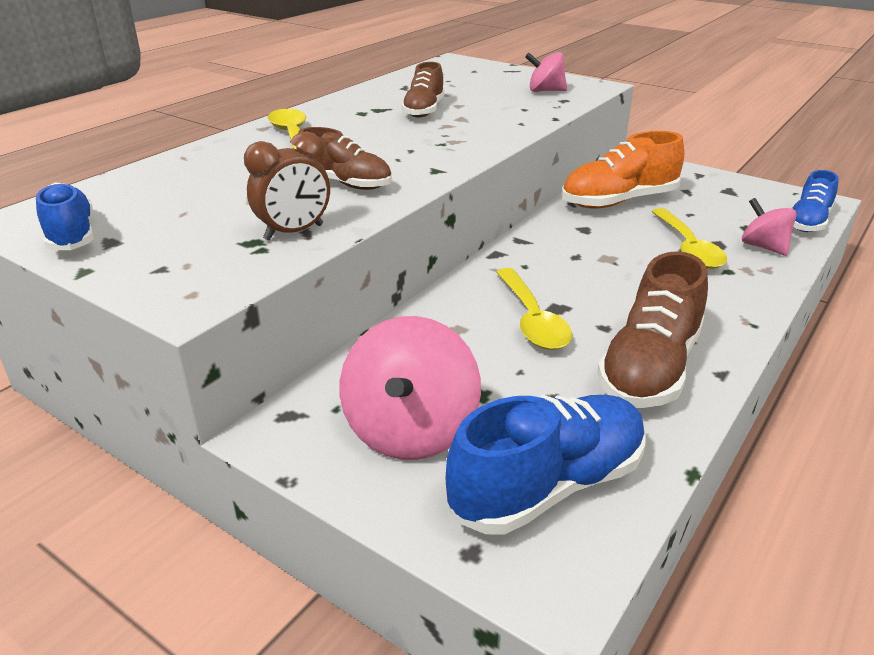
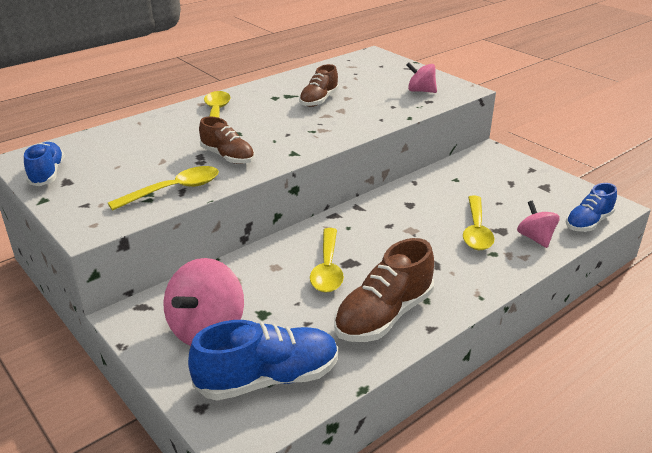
camera: 15 degrees right, 0 degrees up
(294, 232) = (174, 190): brown clock -> yellow spoon
(618, 201) = (451, 185): orange shoe -> none

